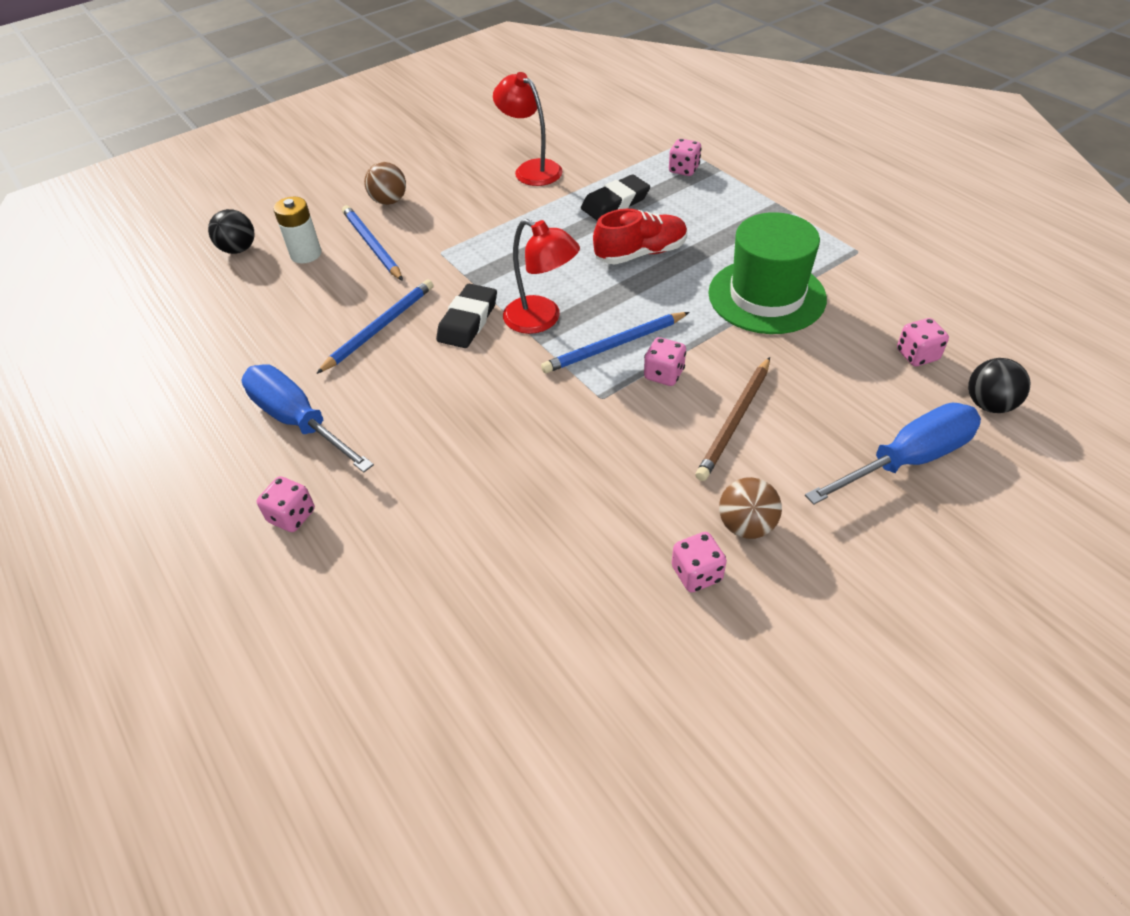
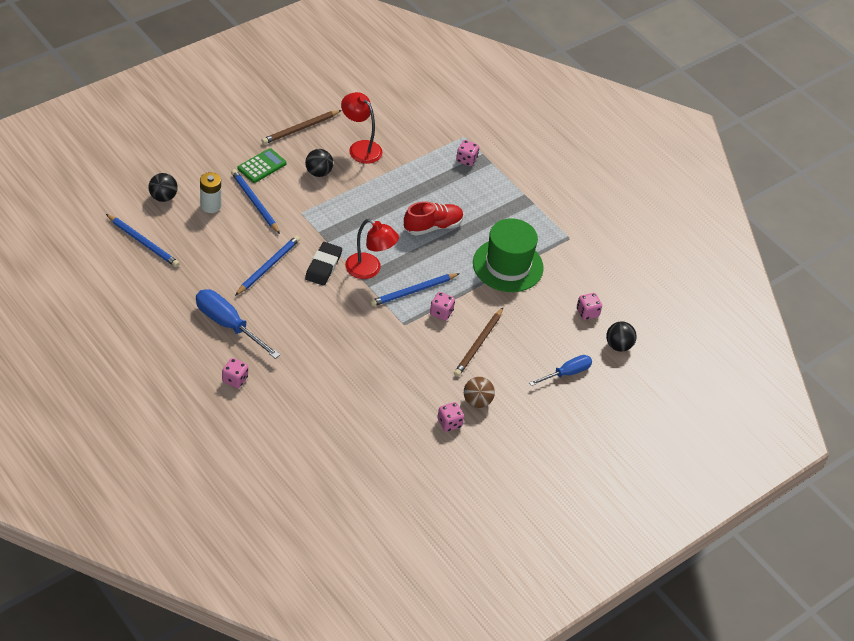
camera: 10 degrees left, 0 degrees up
(192, 310) = (143, 242): none -> blue pencil
(389, 201) = (262, 166): brown ball -> green calculator
(449, 156) = (300, 129): none -> brown pencil
(470, 202) = (318, 172): none -> black ball
(615, 203) = (418, 183): black eraser -> none
(907, 460) = (566, 373): blue screwdriver -> blue screwdriver, size x0.65

